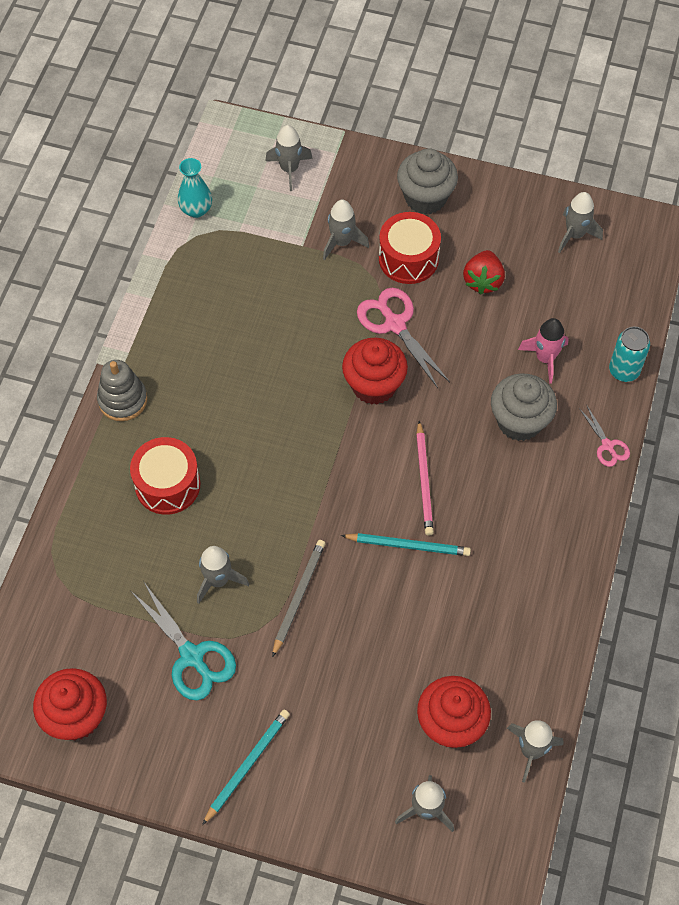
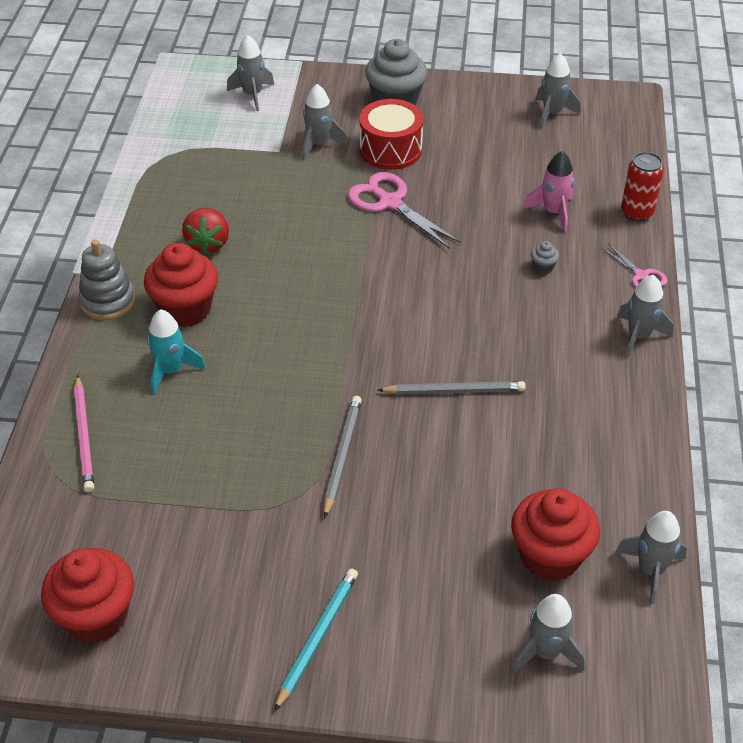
camera: 10 degrees left, 15 degrees down
(167, 485) = (171, 370): red drum -> turquoise rocket
(192, 656) = (228, 533): turquoise scissors -> none
(196, 210) = (162, 135): turquoise vase -> none
(218, 580) = (245, 453): grey rocket -> grey rocket (638, 336)
(374, 385) = (381, 255): red cupcake -> red cupcake (185, 309)
(408, 545) = (454, 391): turquoise pencil -> grey pencil
(424, 480) = (456, 330): pink pencil -> pink pencil (84, 436)
(483, 281) = (471, 158): red strawberry -> red strawberry (208, 243)
(519, 421) = (543, 267): grey cupcake -> grey cupcake, size x0.40
(624, 371) = (637, 212): turquoise can -> red can

